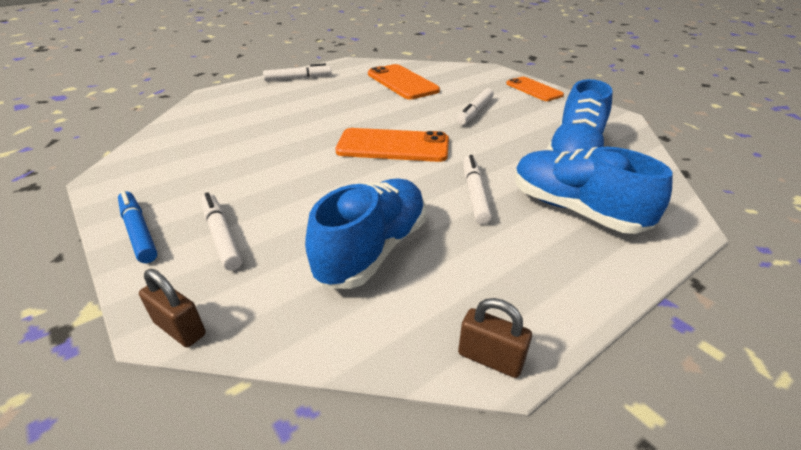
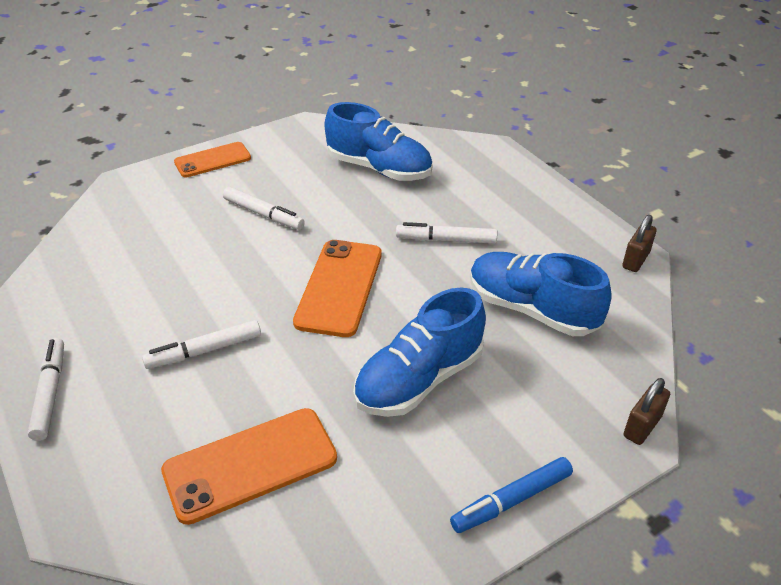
camera: 85 degrees left, 5 degrees up
(222, 236) = (516, 421): white marker -> white marker (204, 351)
(402, 82) = (134, 267): orange phone -> orange phone (250, 464)
(575, 210) = (473, 190): blue shoe -> blue shoe (419, 379)

